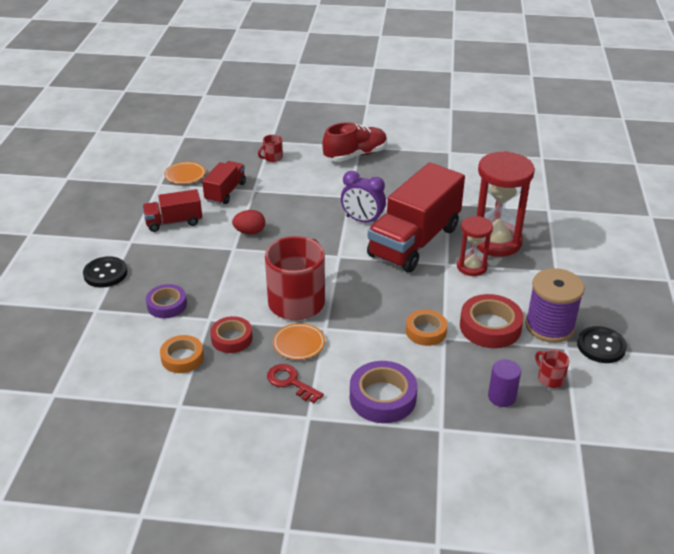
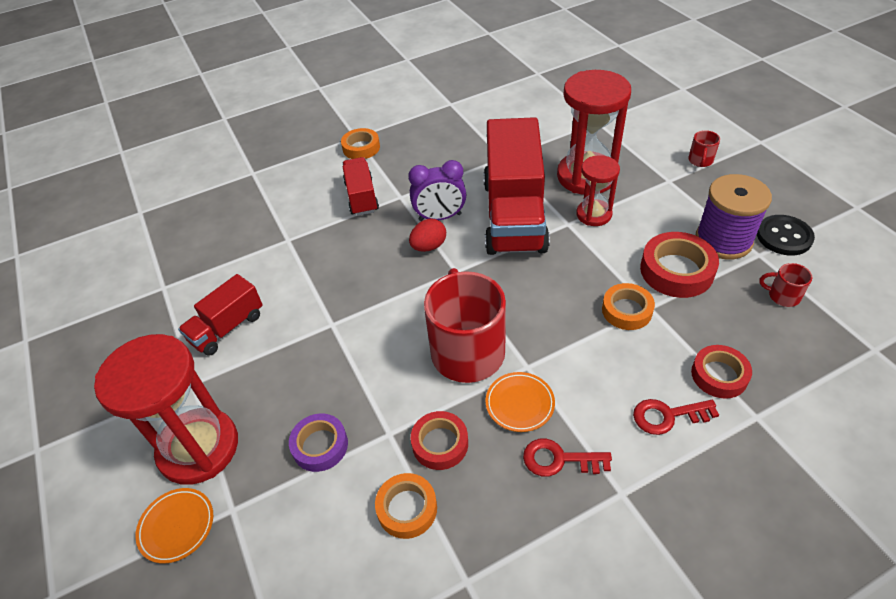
camera: 30 degrees left, 10 degrees up
(105, 273) = (199, 448): black button -> red hourglass
(185, 175) = (186, 260): orange plate -> orange plate (177, 526)
(225, 192) = (256, 258): red truck -> red truck (361, 197)
(250, 232) = (331, 293): red egg -> red egg (429, 246)
(272, 158) = (273, 191): red mug -> red mug (700, 161)
(355, 155) = (361, 148): red shoe -> orange tape
(382, 397) = (667, 416): purple tape -> red key
(444, 396) = (719, 375): none -> red tape
(501, 397) = (767, 343): purple cylinder -> none

